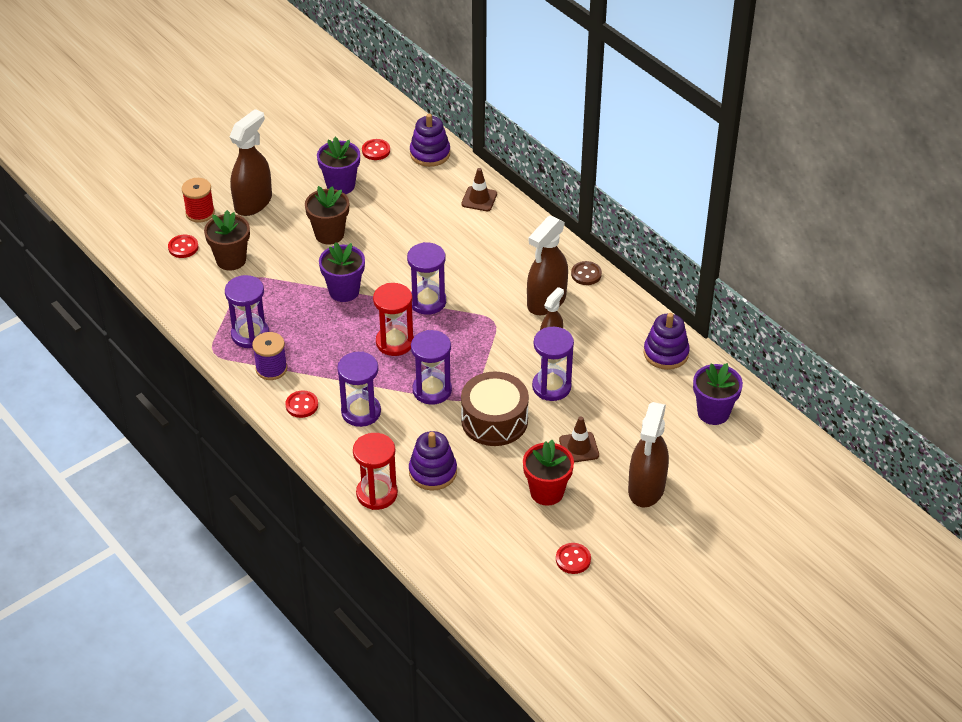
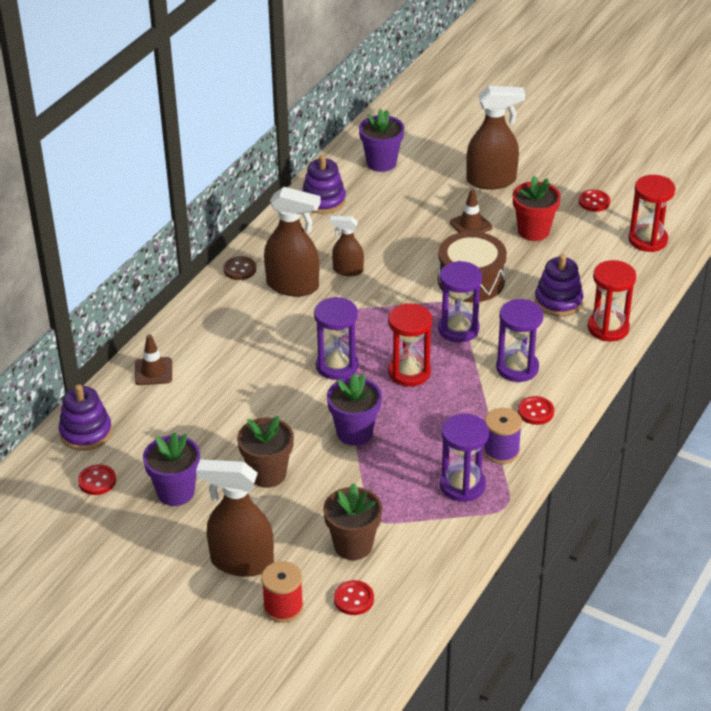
camera: 110 degrees left, 5 degrees down
(489, 578) = (647, 240): none -> red hourglass
(551, 387) = (406, 257): purple hourglass -> none

